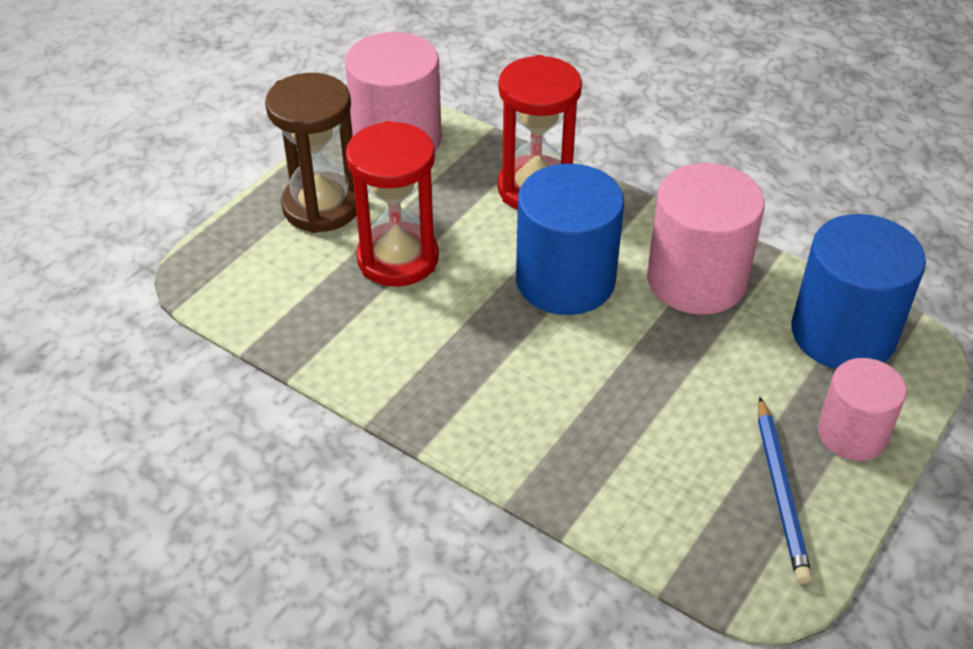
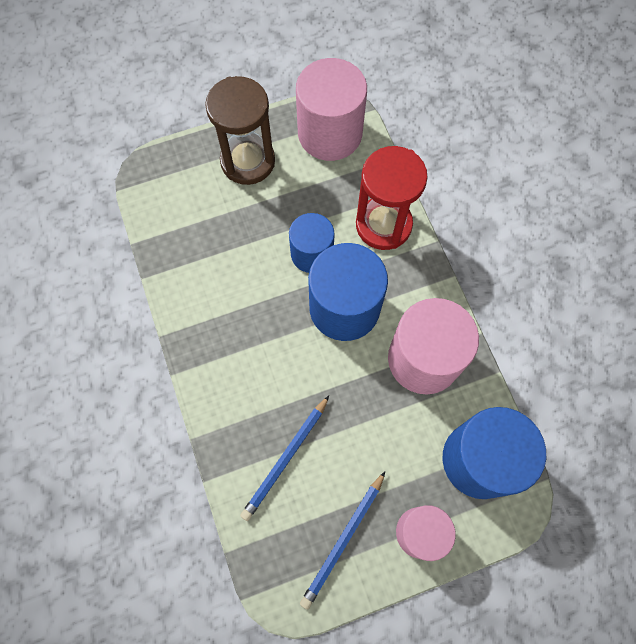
camera: 35 degrees right, 25 degrees up
(398, 259) = (261, 229): red hourglass -> none
(480, 252) = (312, 254): none -> blue cylinder
(639, 454) = (286, 459): none -> blue pencil

